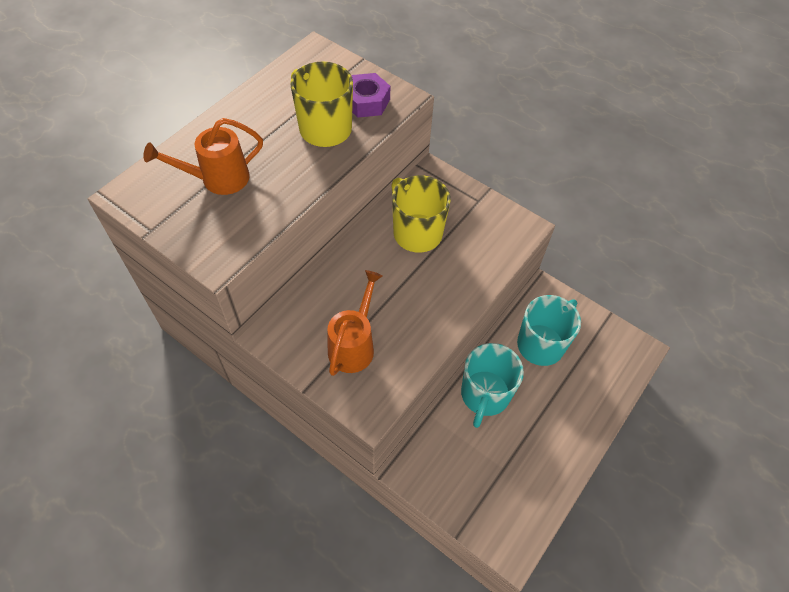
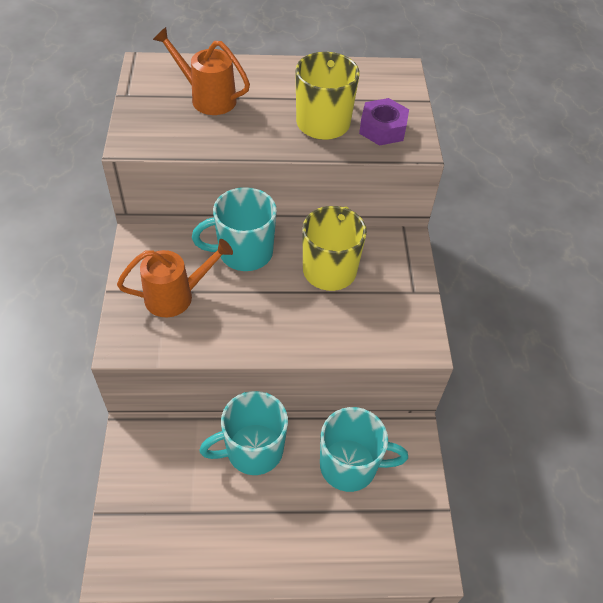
camera: 50 degrees right, 5 degrees down
(351, 274) = (243, 253): none -> turquoise mug

